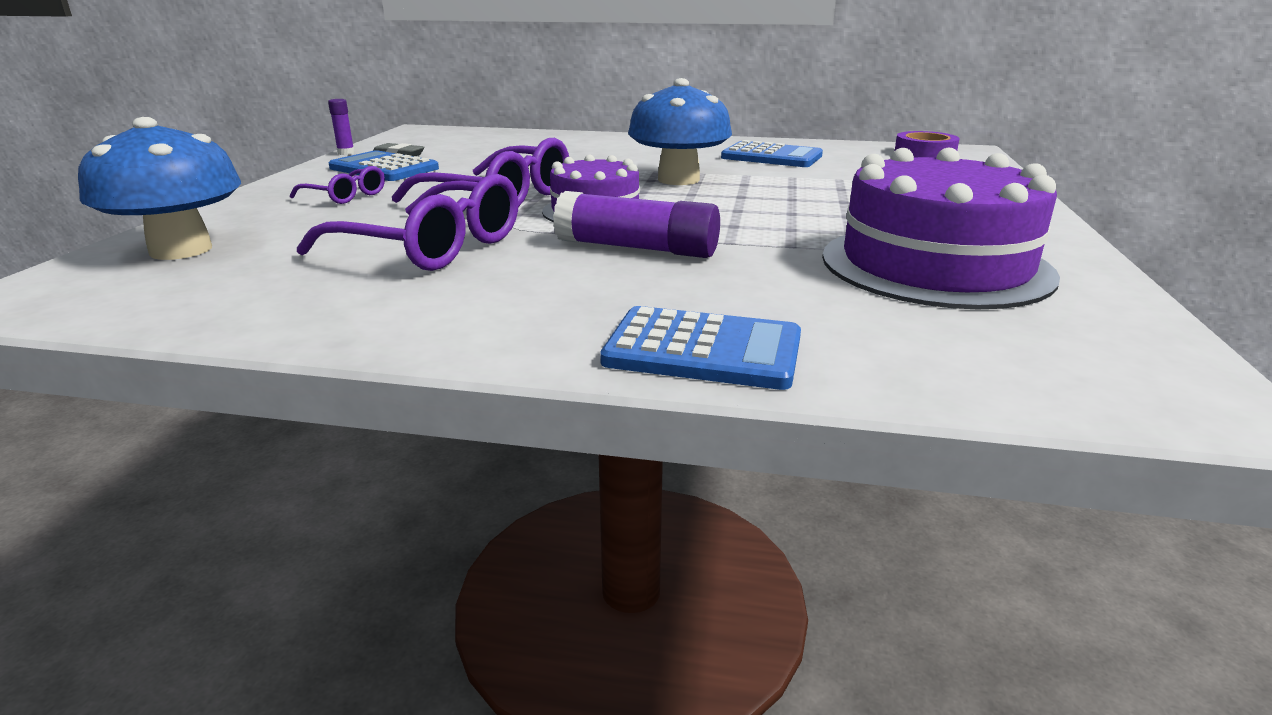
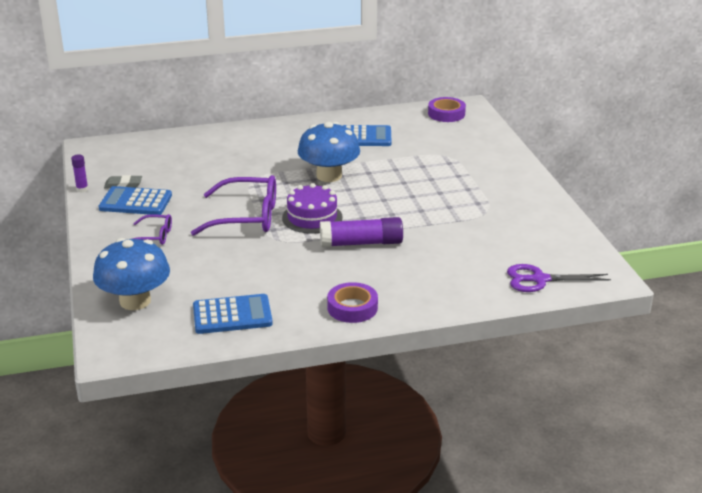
camera: 25 degrees left, 5 degrees up
(432, 247) = (262, 267): purple glasses -> none
(498, 328) = (352, 308): none -> purple tape
(703, 350) = (439, 298): blue calculator -> blue calculator (232, 315)
(935, 265) = (498, 223): purple cake -> none
(987, 367) = (539, 279): none -> purple scissors

